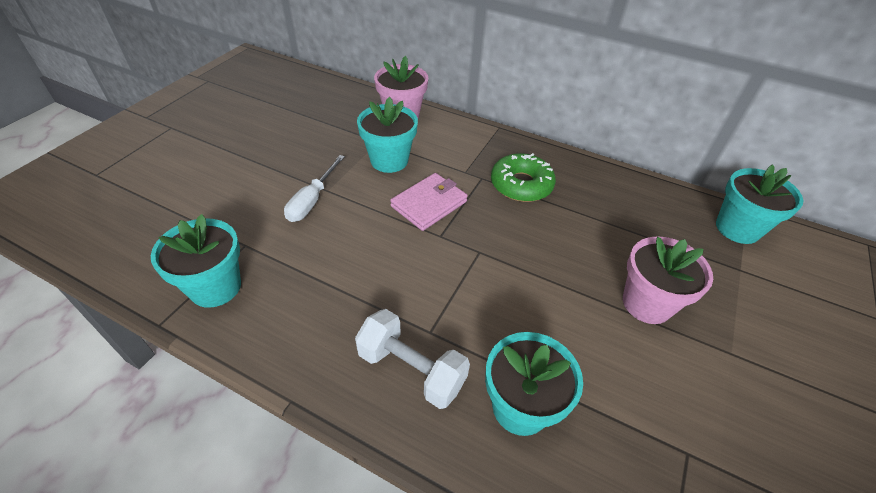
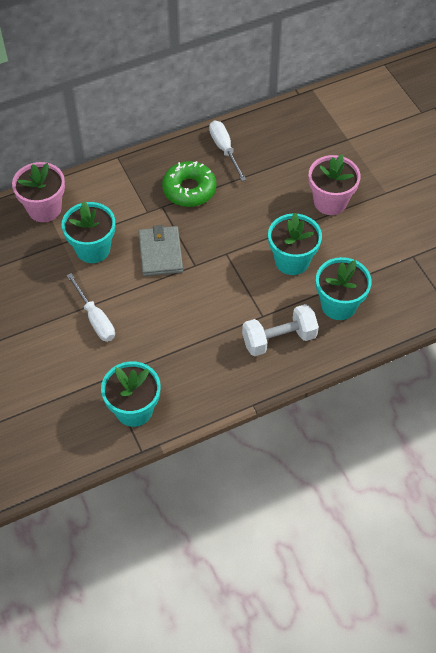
camera: 50 degrees left, 10 degrees up
(429, 204) = (160, 253): pink wallet -> grey wallet
(594, 184) = (224, 149): none -> white screwdriver
(737, 228) = (322, 111): turquoise flower pot -> turquoise flower pot (292, 261)

